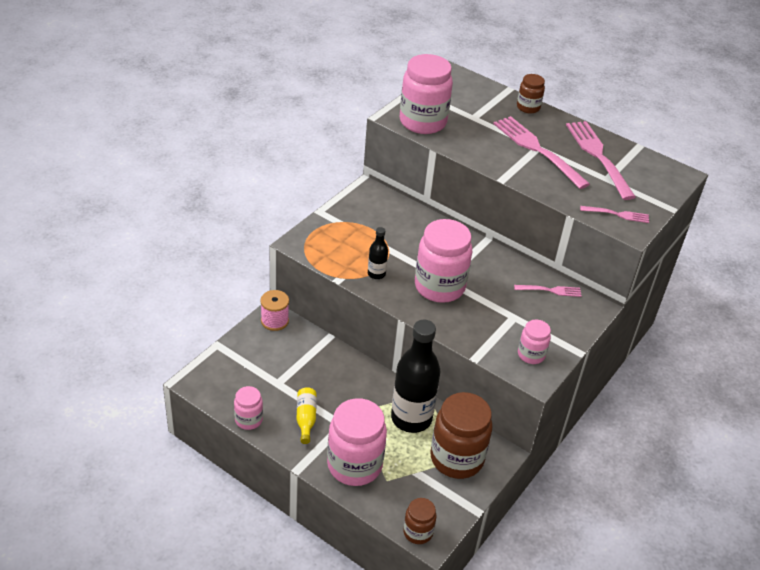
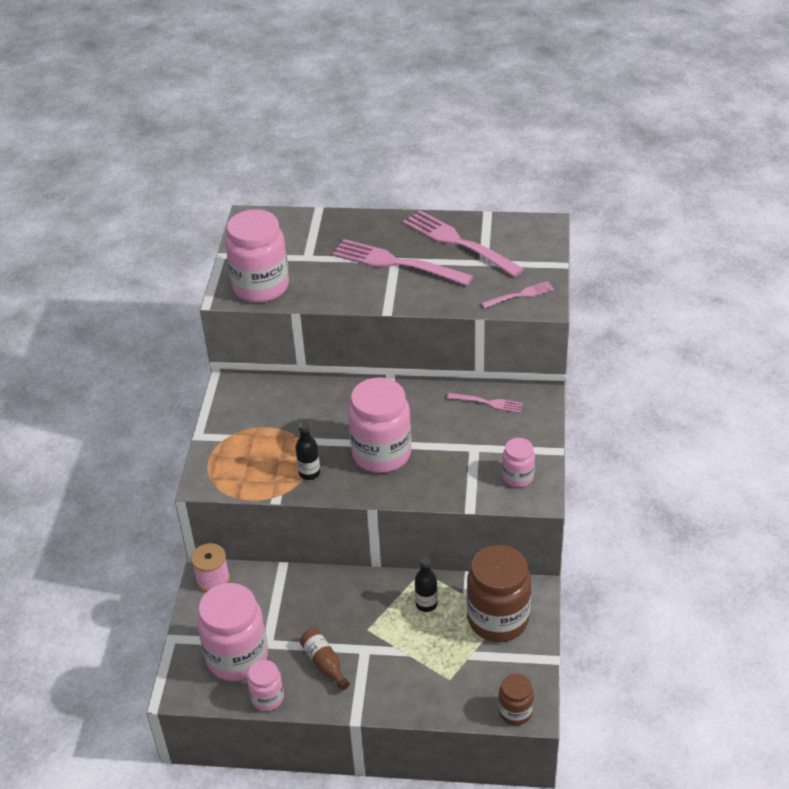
camera: 25 degrees left, 0 degrees up
(306, 419) = (324, 663): yellow bottle -> brown bottle
(354, 465) = (407, 682): pink jar -> pink jar (237, 657)
(411, 418) = (426, 604): black bottle -> black bottle, size x0.46
(528, 107) = (352, 221): brown jar -> none
(550, 290) = (487, 403): pink fork -> pink fork turned 45 degrees clockwise

